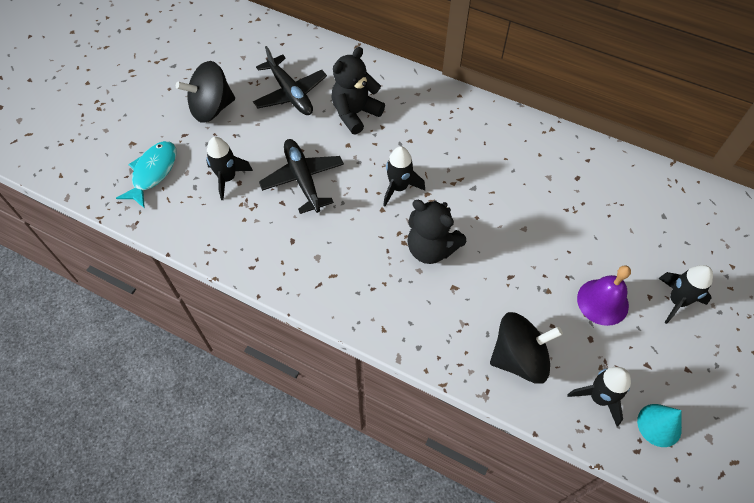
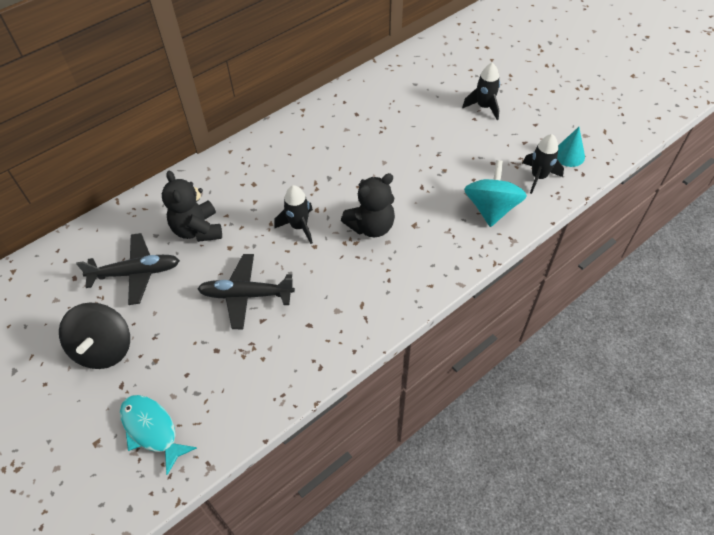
camera: 65 degrees left, 5 degrees down
(227, 178) = (205, 359): black rocket -> none
(519, 358) = (491, 208): black spinning top -> turquoise spinning top
(602, 302) = (467, 144): purple bell -> none

